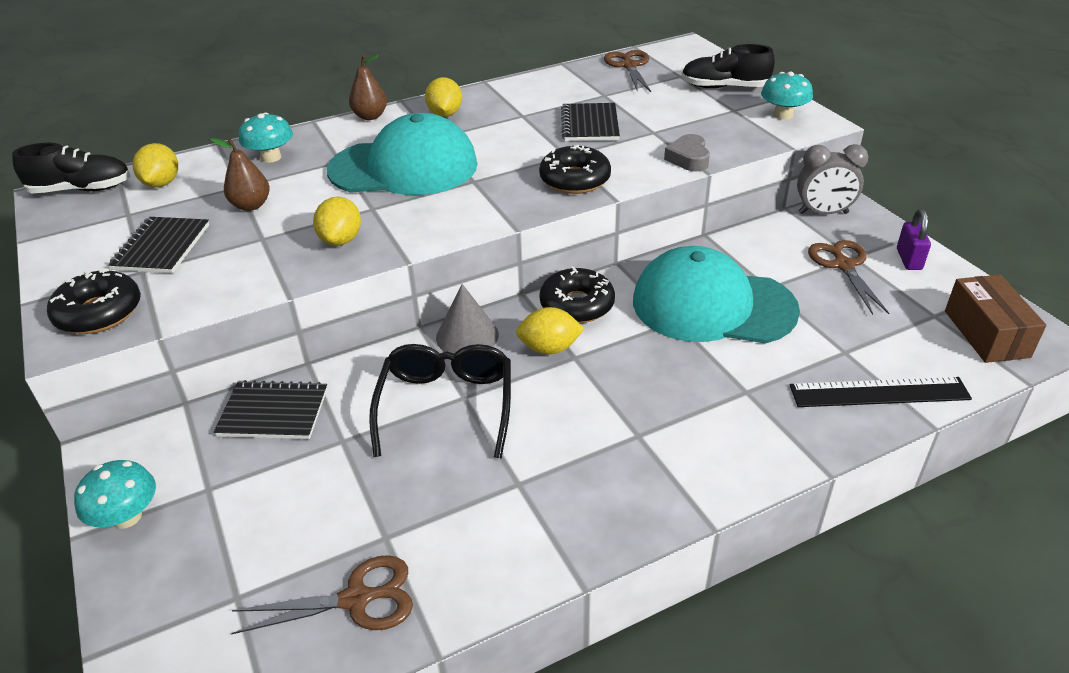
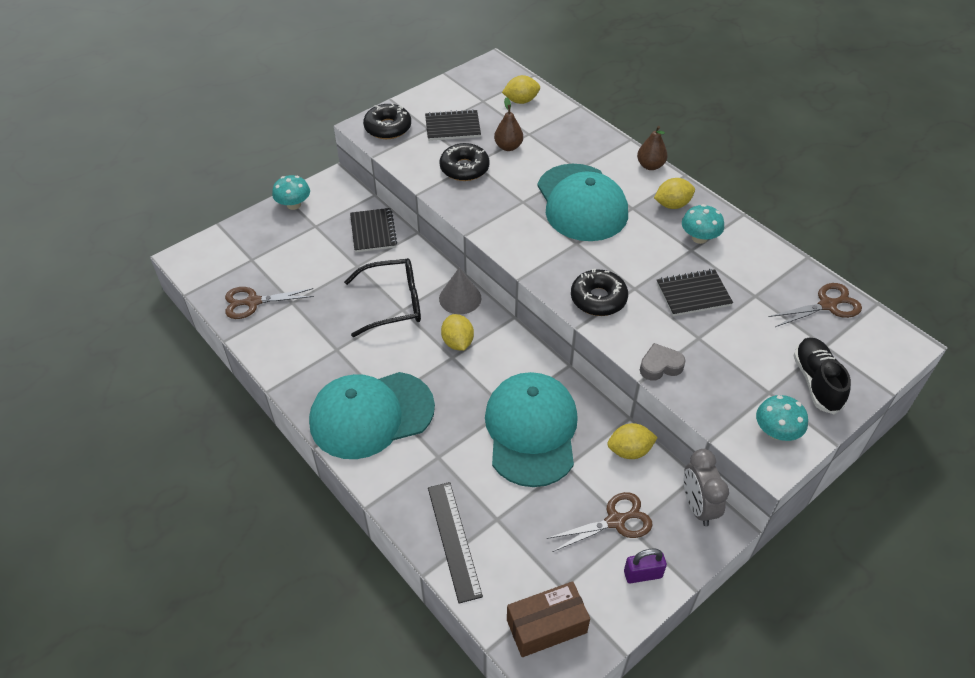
camera: 75 degrees right, 10 degrees up
(81, 189) = (503, 73): black shoe -> none
(271, 157) = (570, 136): turquoise mushroom -> turquoise mushroom (699, 238)
(341, 240) = (481, 198): yellow lemon -> yellow lemon (629, 451)
(356, 599) = (253, 302): brown scissors -> brown scissors turned 105 degrees clockwise
(577, 305) = (509, 349): black donut -> black donut (464, 168)
(662, 453) = (371, 415): none -> turquoise cap

